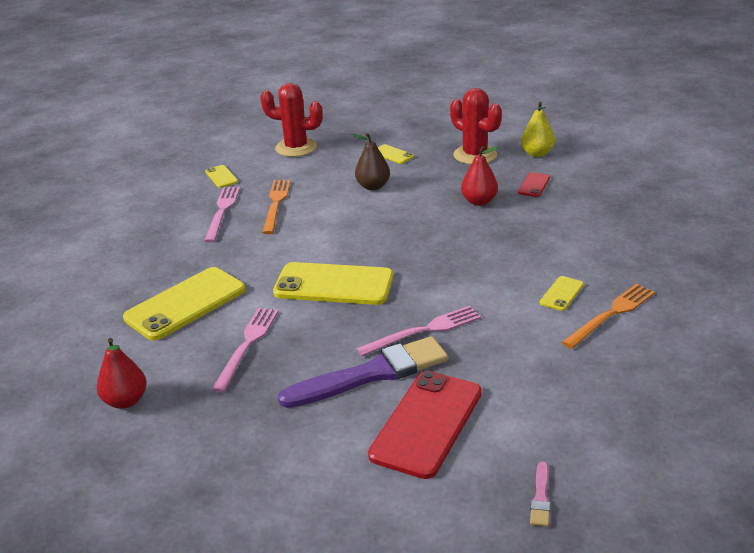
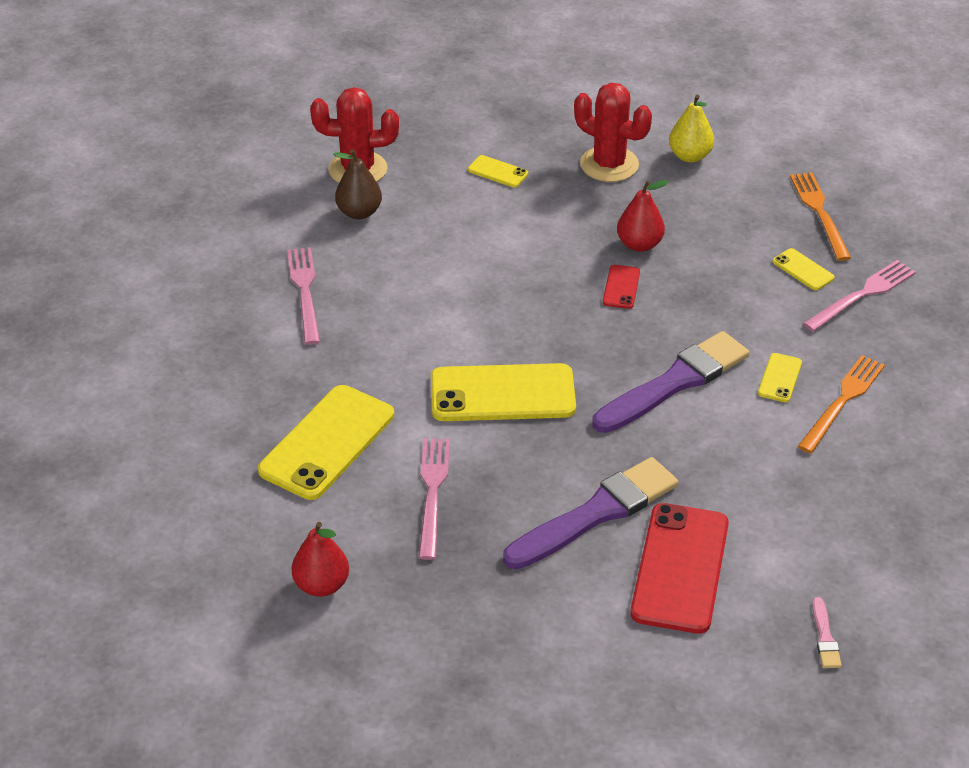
camera: 15 degrees left, 10 degrees up
(221, 177) = (275, 231): yellow phone -> yellow phone (803, 270)
(276, 204) = (373, 272): orange fork -> orange fork (819, 213)
(373, 186) = (492, 231): brown pear -> brown pear (359, 212)
(423, 331) = (635, 448): pink fork -> pink fork (862, 295)
(473, 289) = (675, 382): none -> purple brush
(534, 185) = (701, 211): red phone -> red phone (621, 287)

